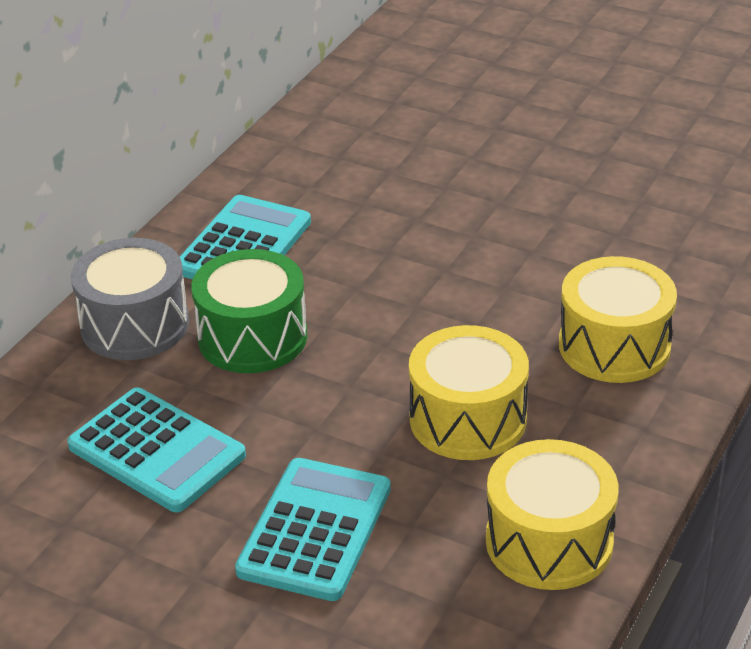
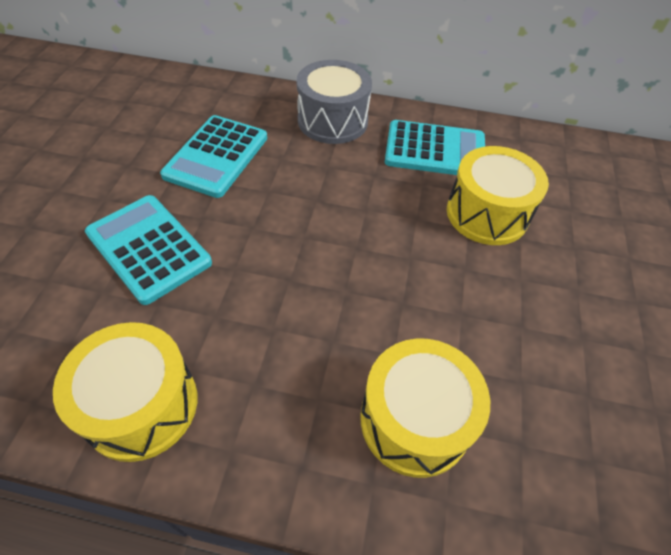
camera: 70 degrees right, 15 degrees up
(252, 337) = (339, 175): green drum -> none
(315, 530) = (149, 248): turquoise calculator -> turquoise calculator turned 135 degrees counterclockwise
(468, 419) = (283, 318): yellow drum -> yellow drum (487, 213)

